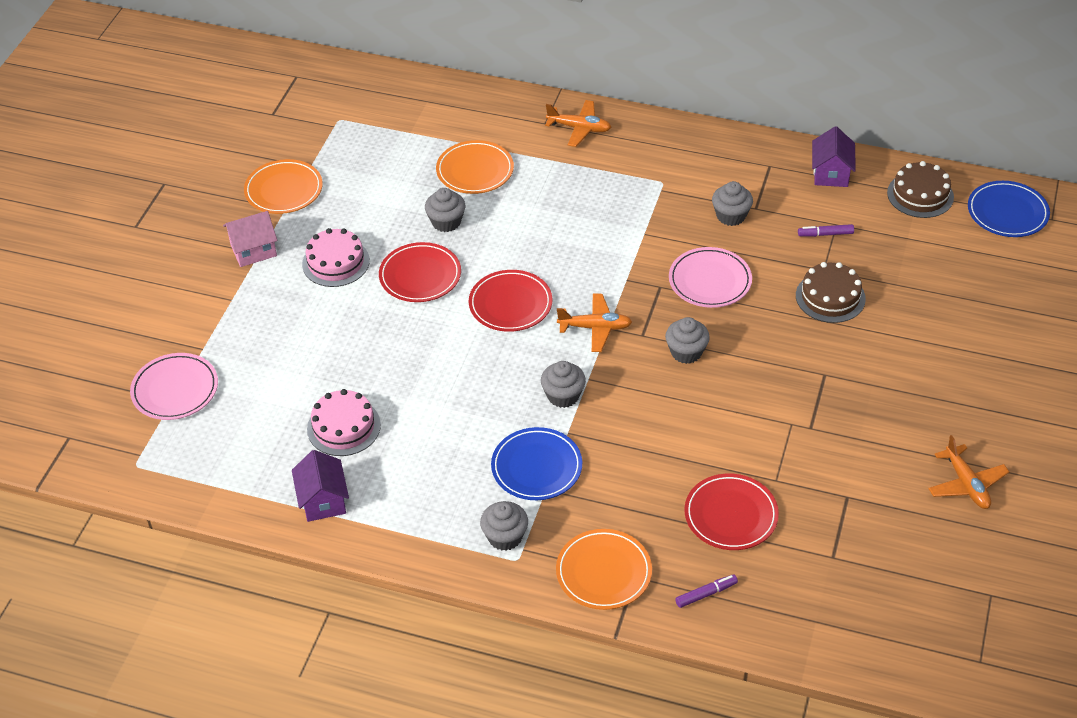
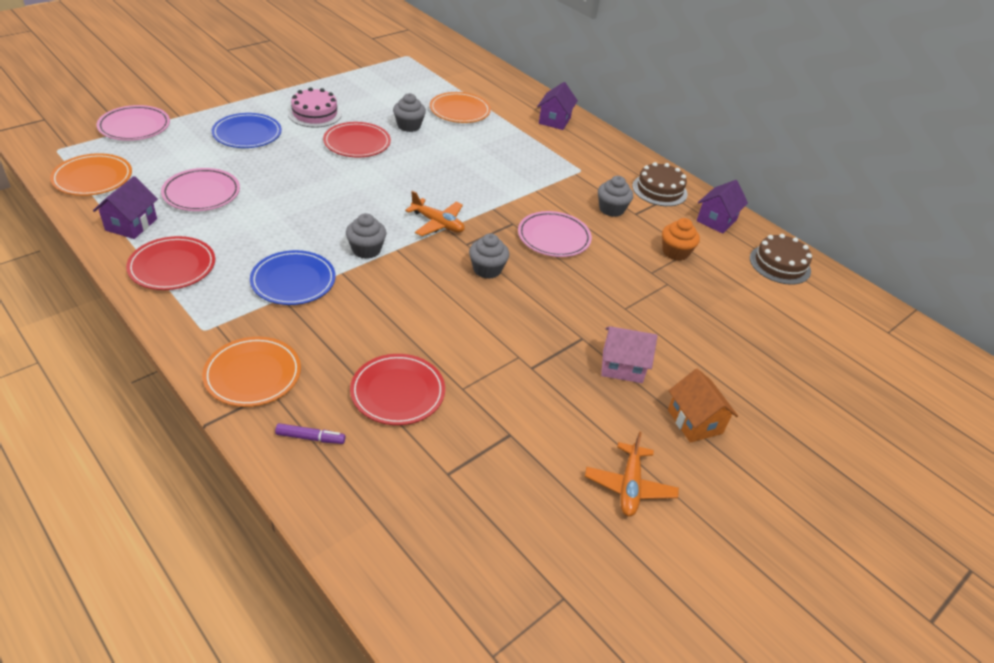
camera: 25 degrees right, 5 degrees down
(253, 250) = (275, 87): pink house -> pink house (622, 366)
(284, 190) = (331, 70): orange plate -> orange plate (93, 178)
(343, 427) = (201, 193): pink cake -> pink plate
(505, 537) = (215, 311): grey cupcake -> none
(510, 304) = (396, 184): red plate -> red plate (172, 267)
(579, 128) = (554, 120): orange plane -> purple house
(825, 234) = (675, 252): purple marker -> orange cupcake
(830, 297) = (639, 291): brown cake -> brown cake (659, 190)
(969, 399) = (695, 421): none -> orange house
(1007, 212) = (849, 309): blue plate -> blue plate (247, 134)

